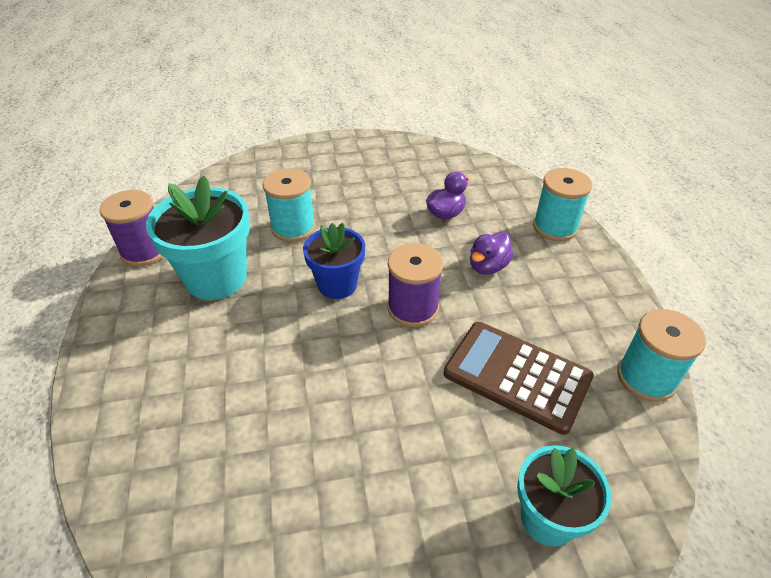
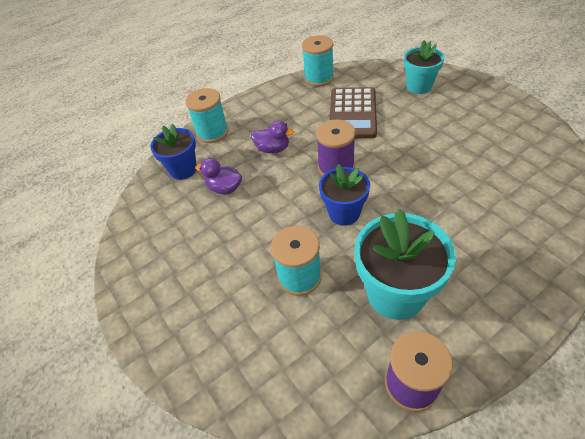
camera: 110 degrees left, 5 degrees up
(498, 193) = (183, 169): none -> blue flower pot

